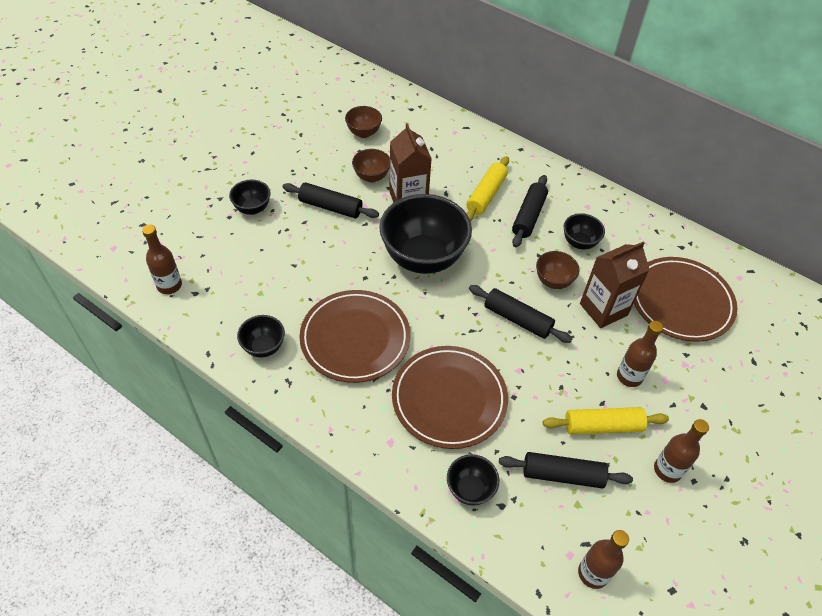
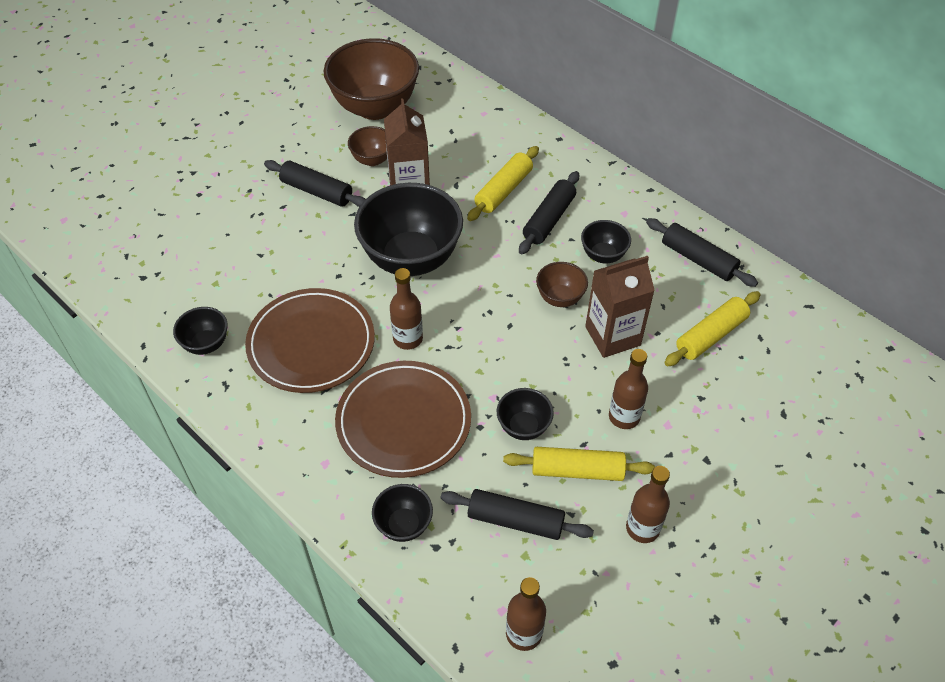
camera: 10 degrees right, 0 degrees up
(169, 285) = (116, 266): brown bottle -> brown bottle (408, 339)
(252, 208) = (227, 187): black bowl -> black bowl (523, 427)
(363, 133) = (375, 107): brown bowl -> brown bowl, size x2.12
(517, 319) = (506, 338): black rolling pin -> black rolling pin (698, 259)
(681, 302) = (711, 335): brown plate -> yellow rolling pin

